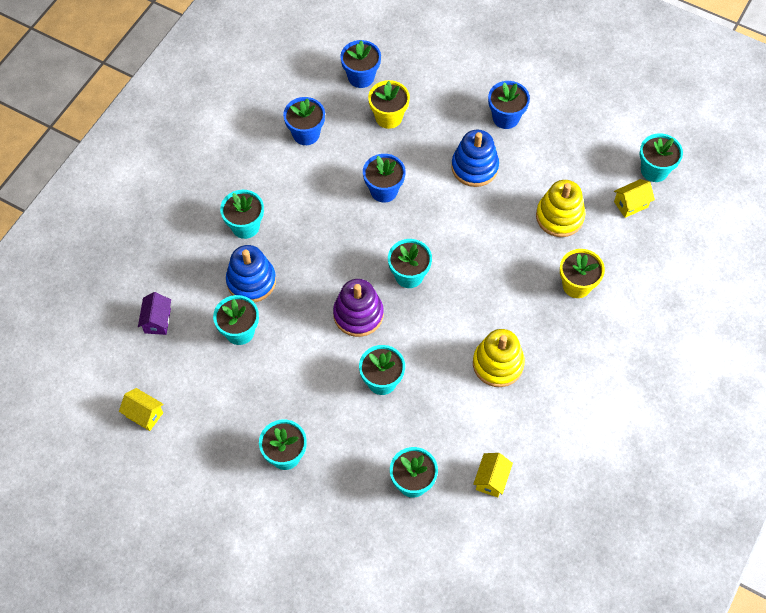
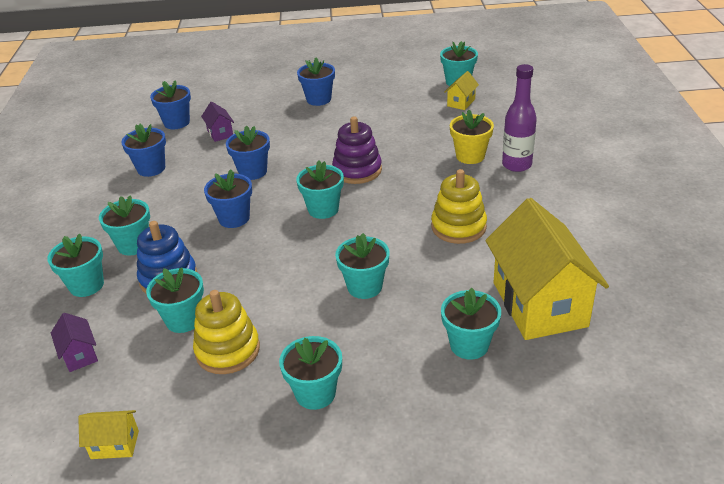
camera: 30 degrees left, 25 degrees down
(192, 251) = (86, 285): none -> turquoise flower pot
(335, 242) = (234, 218): none -> blue flower pot
(358, 314) = (299, 253): purple stacking toy -> purple stacking toy (357, 170)
(388, 117) = (220, 133): yellow flower pot -> purple house
(474, 167) = (319, 131): blue stacking toy -> none
(491, 480) = (539, 304): yellow house -> yellow house, size x2.41
(559, 216) = (415, 128): yellow stacking toy -> yellow stacking toy (227, 350)
(606, 322) = (516, 165): none -> purple bottle

